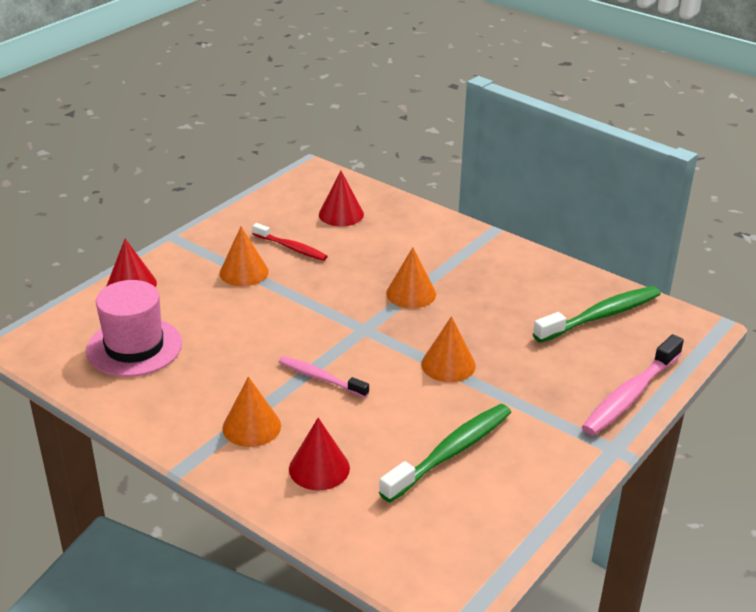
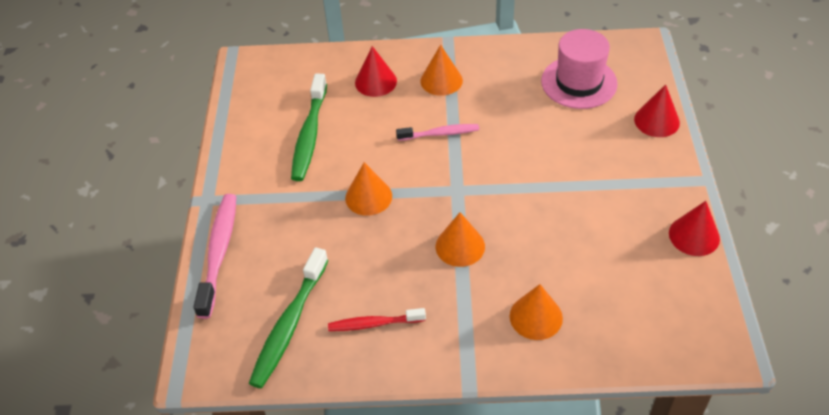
camera: 145 degrees right, 15 degrees up
(244, 272) = (603, 182): orange cone -> orange cone (536, 317)
(291, 248) = (605, 231): red toothbrush -> red toothbrush (374, 324)
(341, 214) = (621, 302): red cone -> red cone (694, 235)

